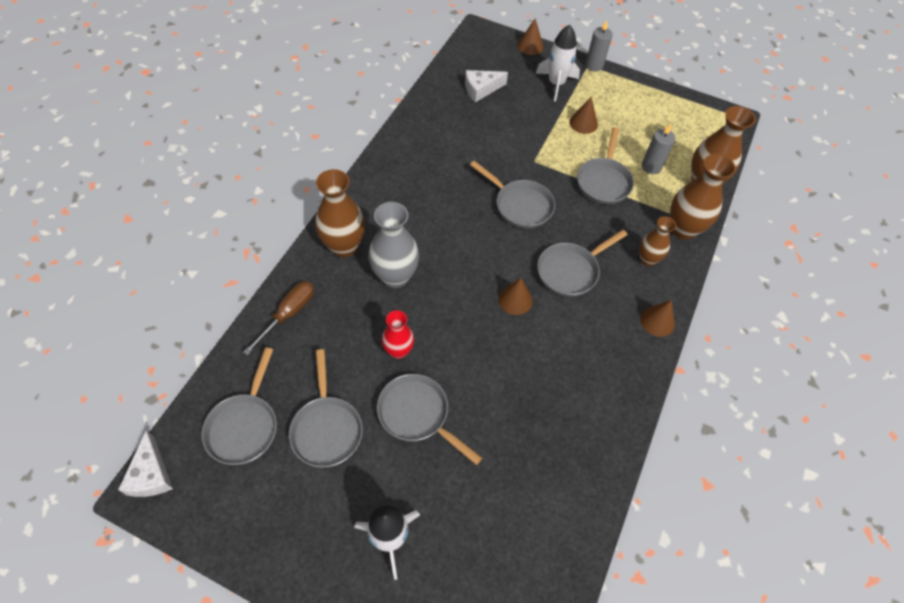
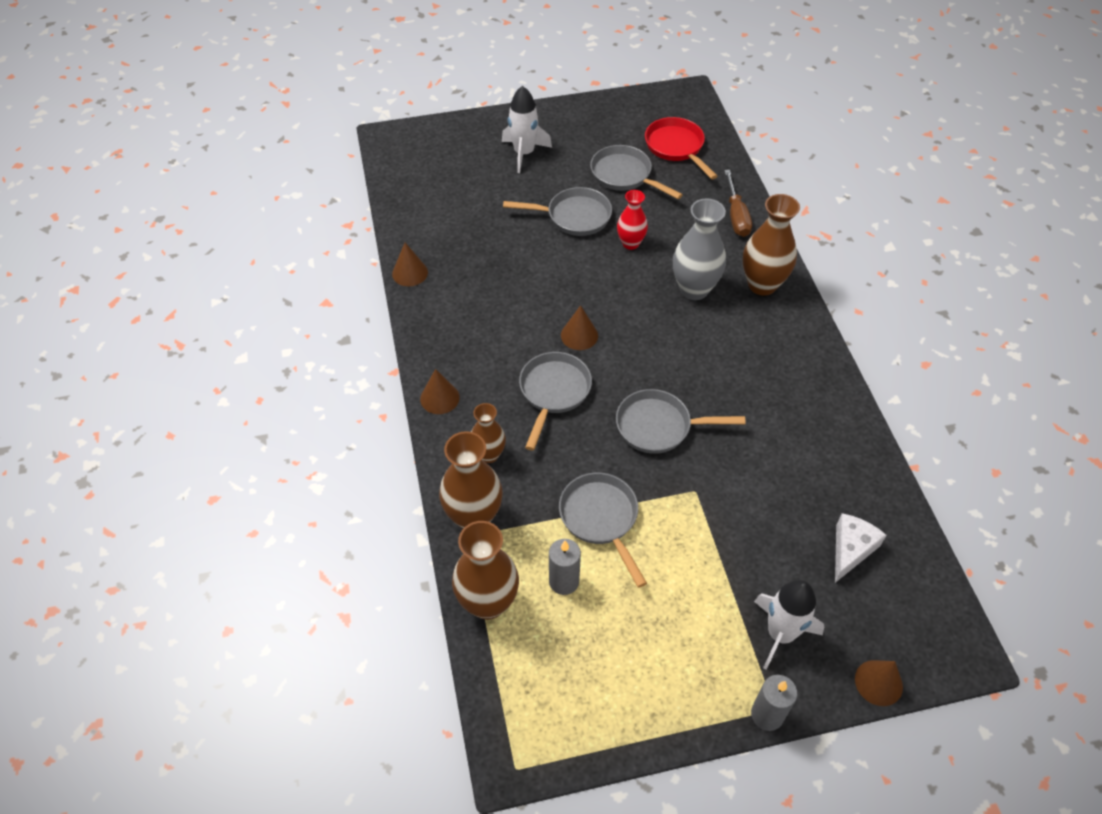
camera: 145 degrees right, 5 degrees down
(151, 474) = (696, 101): white cheese -> none
(244, 426) = (676, 147): grey pan -> red pan
(583, 123) = (691, 590): brown cone -> brown cone (410, 273)

